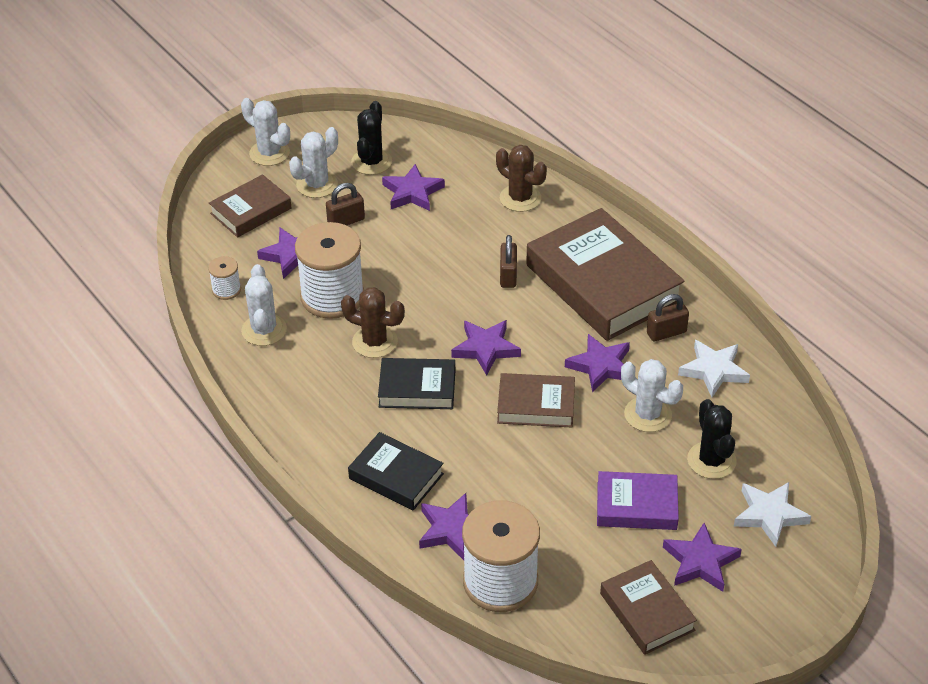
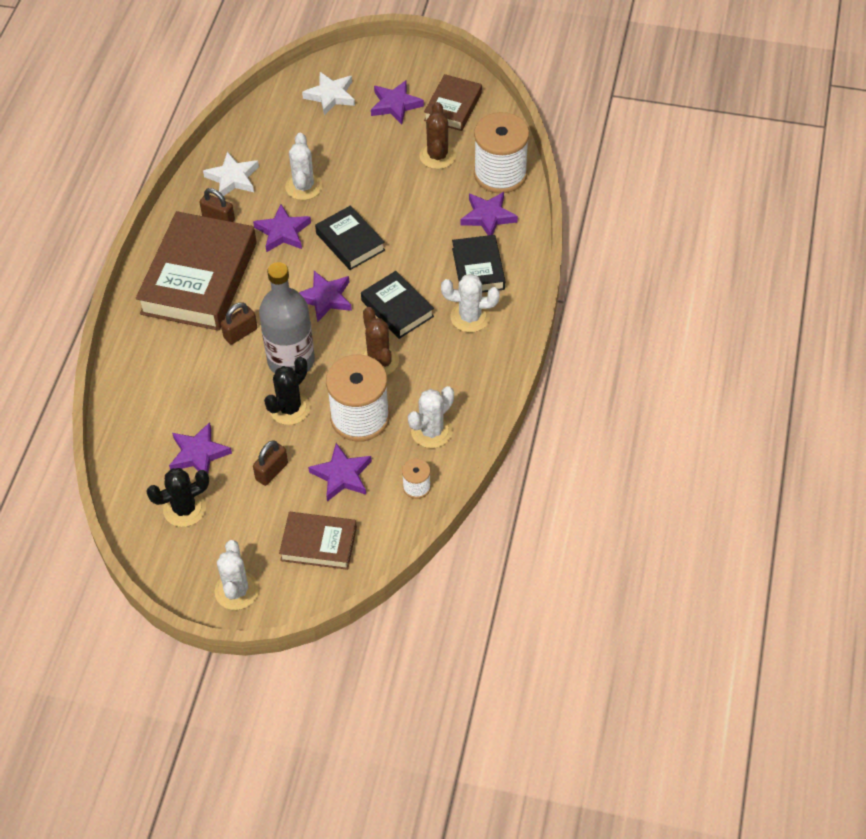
camera: 130 degrees left, 10 degrees up
(317, 185) = (246, 524): white cactus -> white cactus (470, 317)
(346, 221) = (271, 471): brown padlock -> brown padlock turned 75 degrees counterclockwise
(441, 289) = (291, 360): none -> grey bottle
(520, 198) = (145, 382): brown cactus -> brown cactus (437, 156)
(536, 405) = (350, 242): brown book -> black book
(636, 505) = (383, 151): purple book -> none
(711, 460) = (313, 139): black cactus -> black cactus (290, 408)

